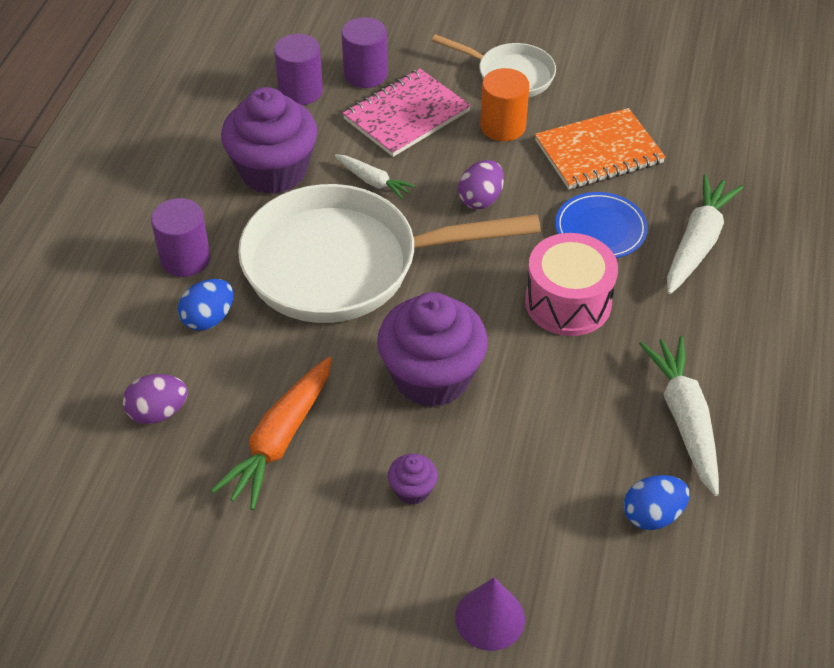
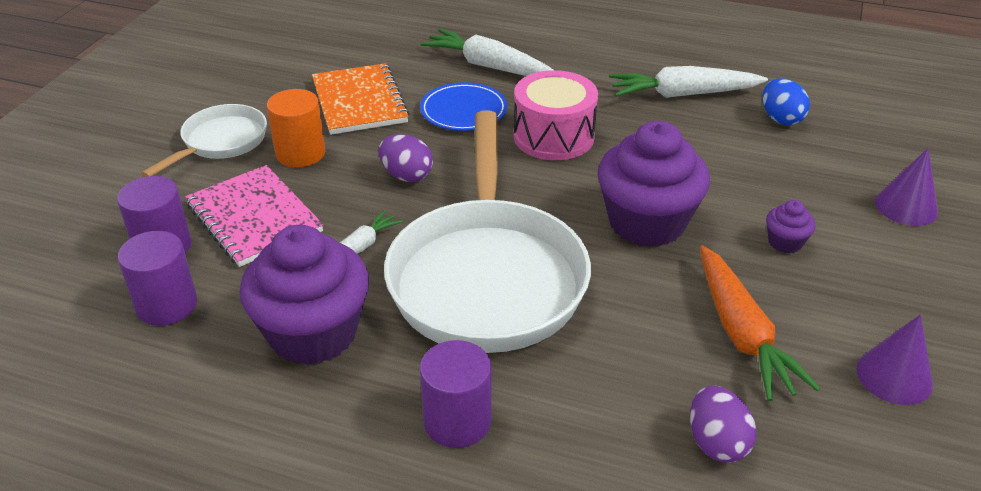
camera: 85 degrees left, 10 degrees down
(209, 319) = (564, 395): blue egg -> none
(227, 551) = (894, 376): none -> purple cone
(280, 440) = (741, 333): orange carrot -> orange carrot turned 45 degrees clockwise

